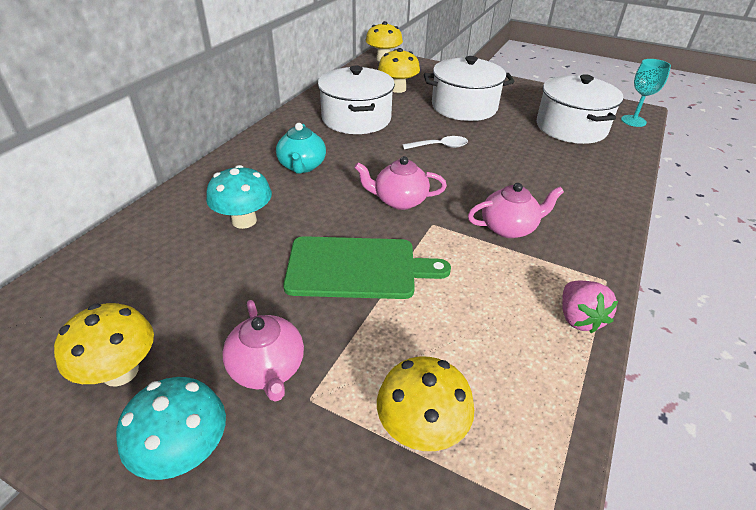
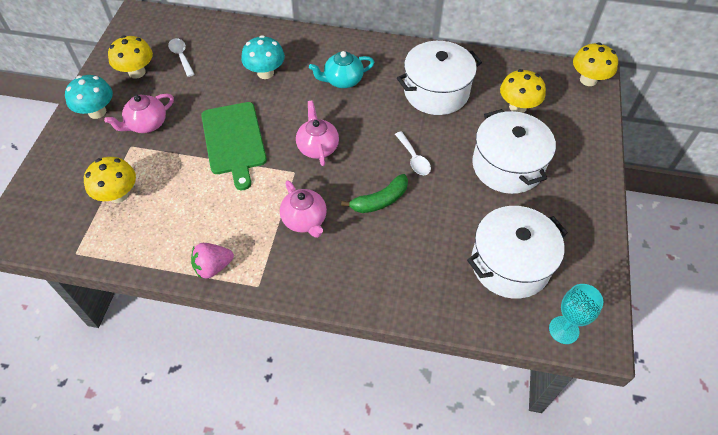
camera: 75 degrees right, 15 degrees up
(132, 303) = (181, 56): none -> white spoon
(490, 174) = (380, 200): none -> green banana

